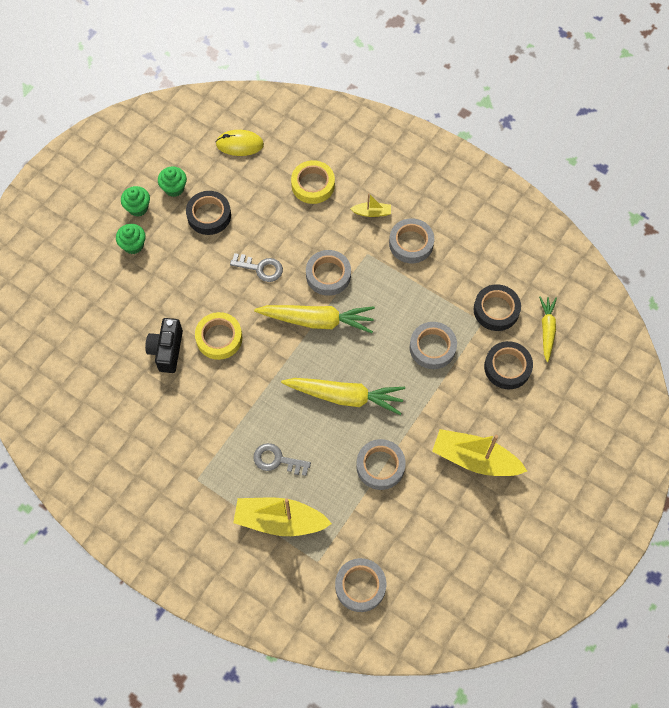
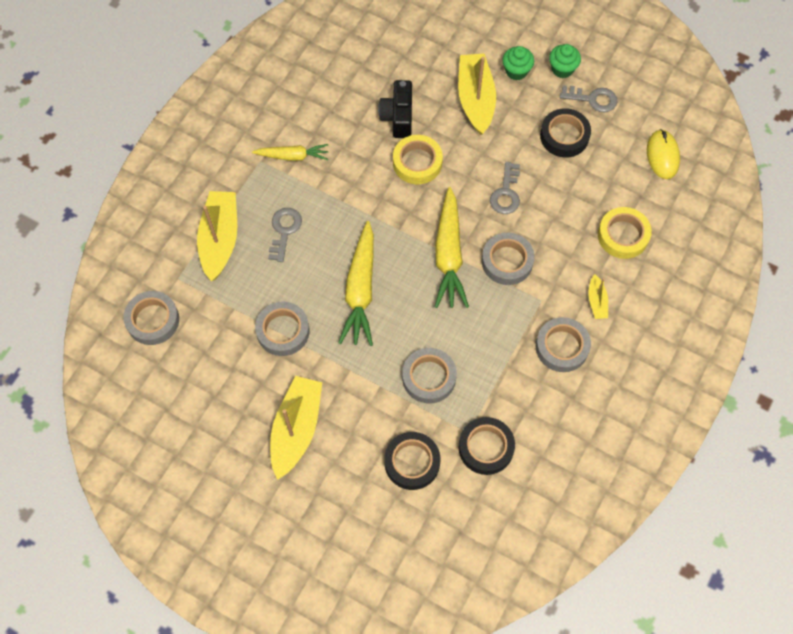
camera: 85 degrees right, 0 degrees up
(158, 282) = (475, 99): none -> yellow boat
(167, 350) = (398, 117): black camera -> black camera turned 90 degrees counterclockwise
(174, 188) = (593, 99): green cupcake -> grey key
(547, 330) = (466, 508): yellow carrot -> yellow carrot (293, 156)

